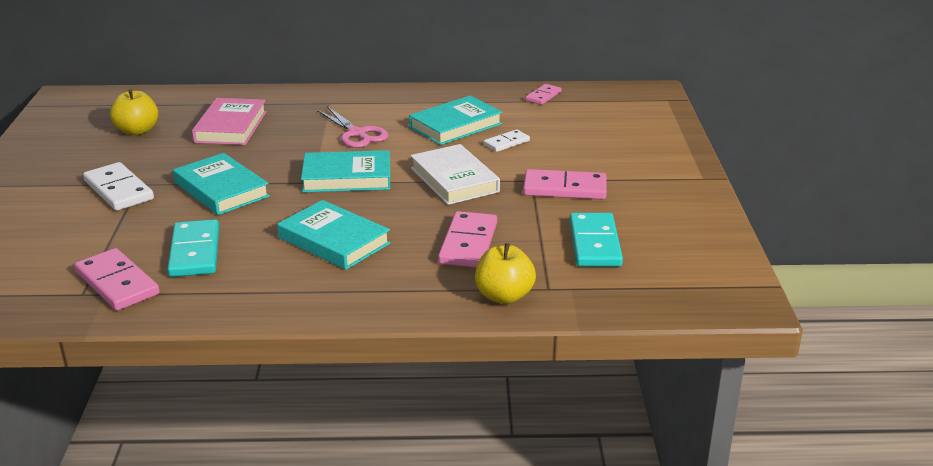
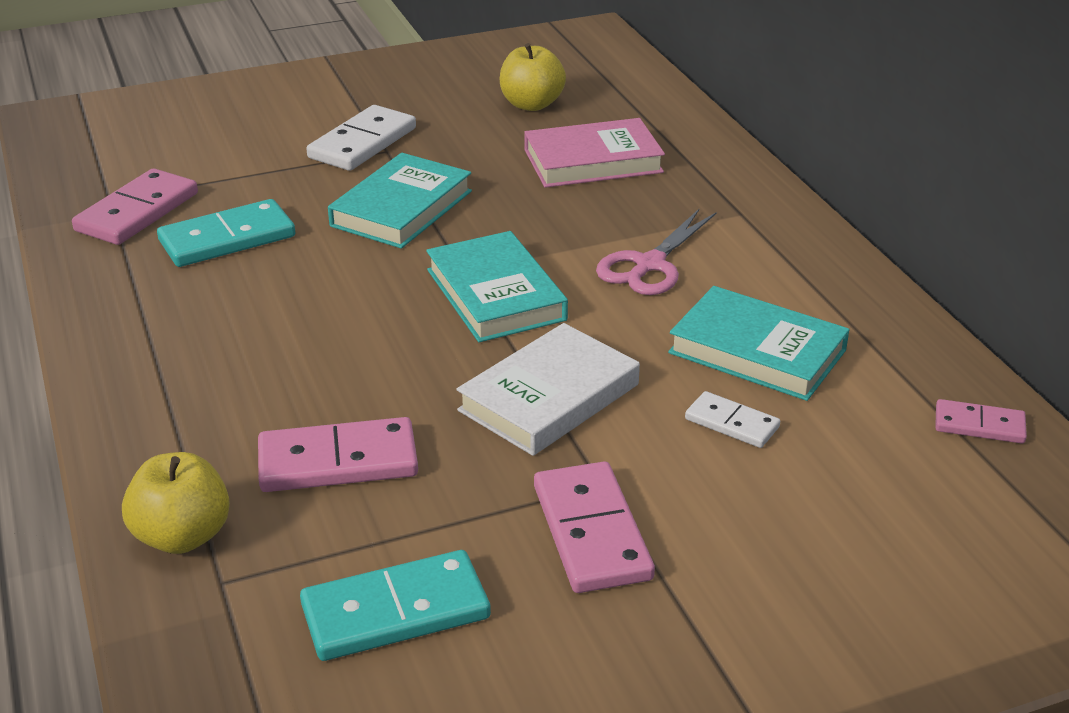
camera: 70 degrees right, 5 degrees up
(334, 241) = (297, 334): turquoise book -> none

